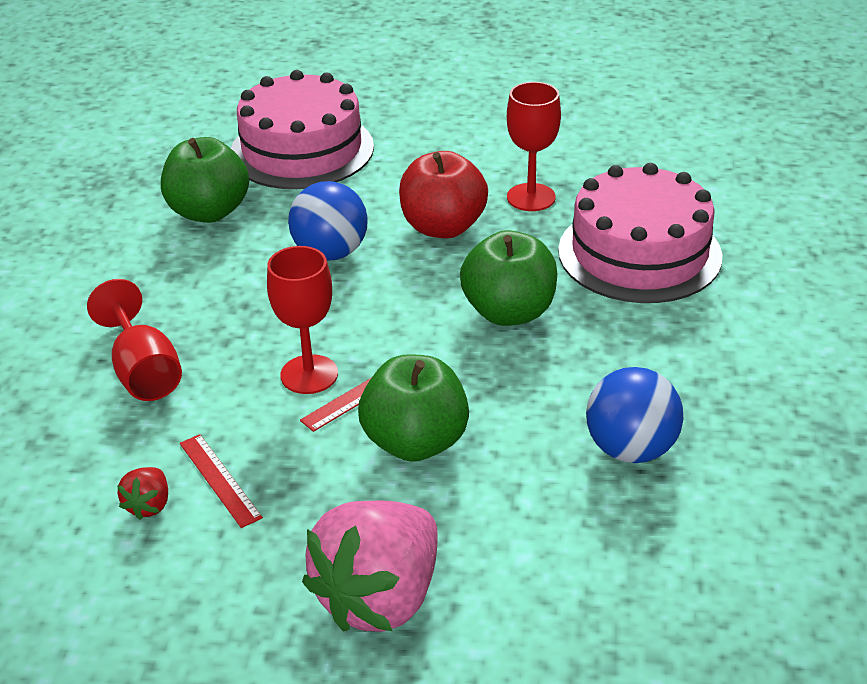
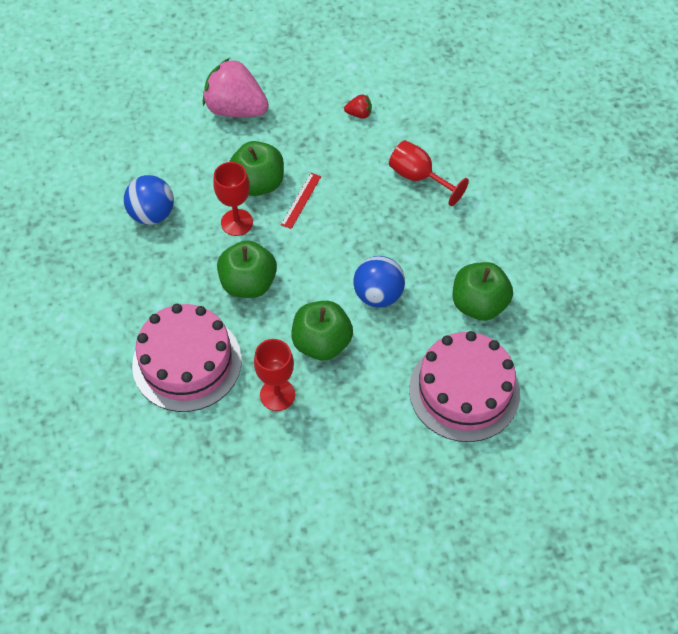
camera: 155 degrees right, 20 degrees up
(149, 505) = (359, 114): red strawberry -> red strawberry turned 105 degrees clockwise
(220, 480) = (337, 135): red ruler -> none
(309, 374) = (334, 204): red goblet -> red goblet (237, 222)
(380, 597) = (236, 109): pink strawberry -> pink strawberry turned 75 degrees counterclockwise
(443, 227) = (322, 343): red apple -> green apple

